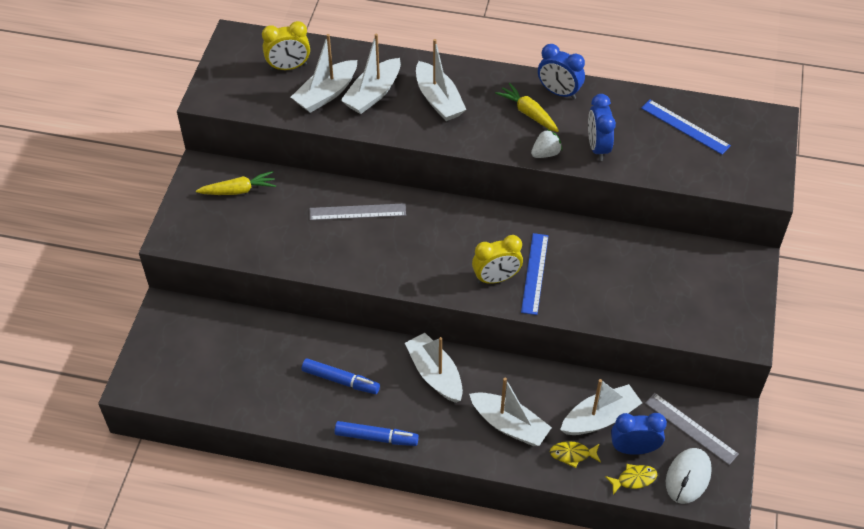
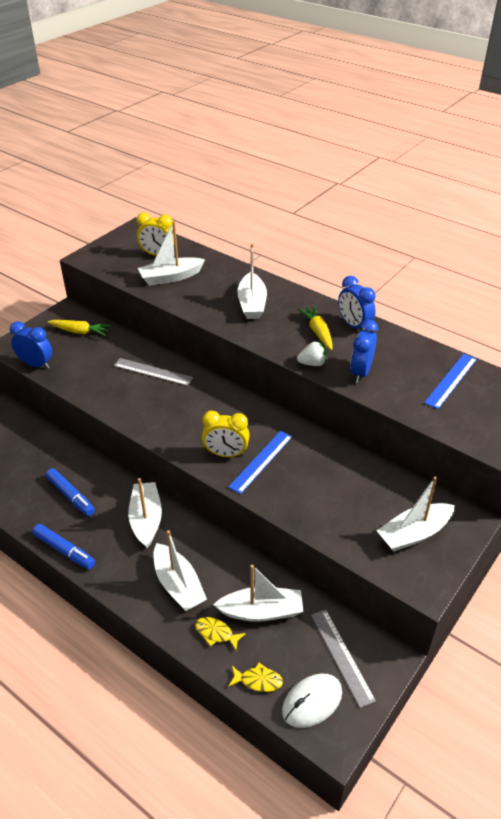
camera: 25 degrees right, 10 degrees down
(373, 94) = (205, 287): white boat -> white boat (414, 533)
(634, 449) = (275, 652): blue clock -> blue clock (36, 364)
(685, 127) = (451, 380): blue ruler -> blue ruler turned 60 degrees clockwise

